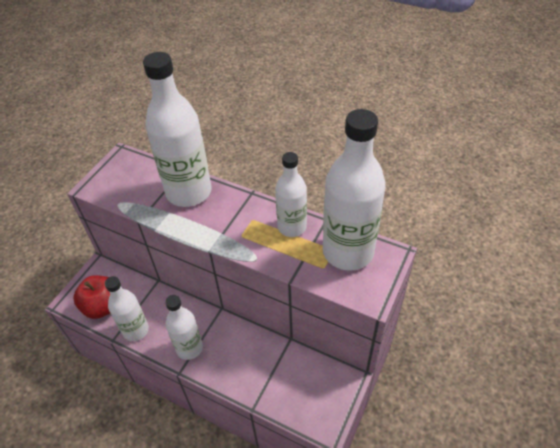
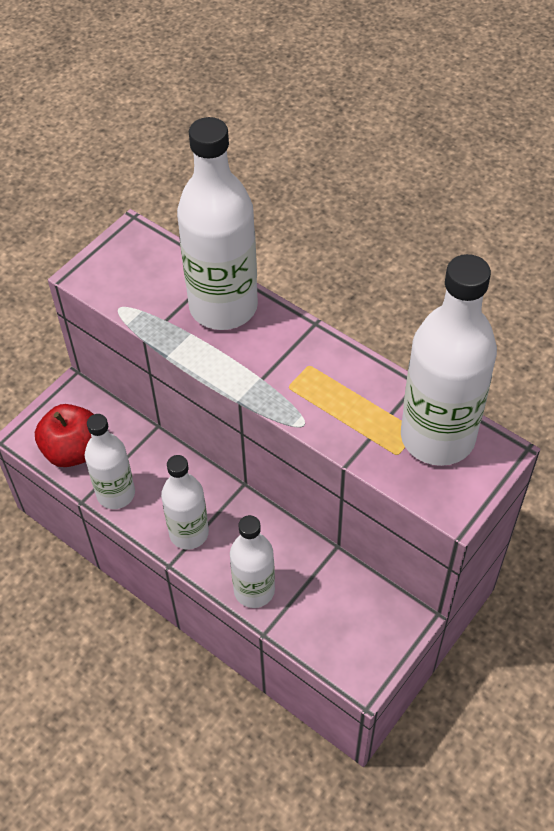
camera: 10 degrees right, 5 degrees up
(292, 227) = (364, 386): white bottle -> white bottle (254, 590)

